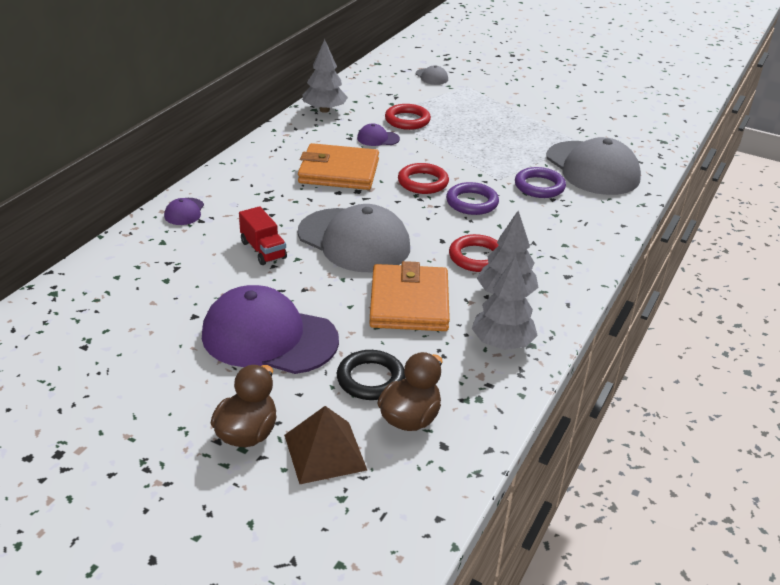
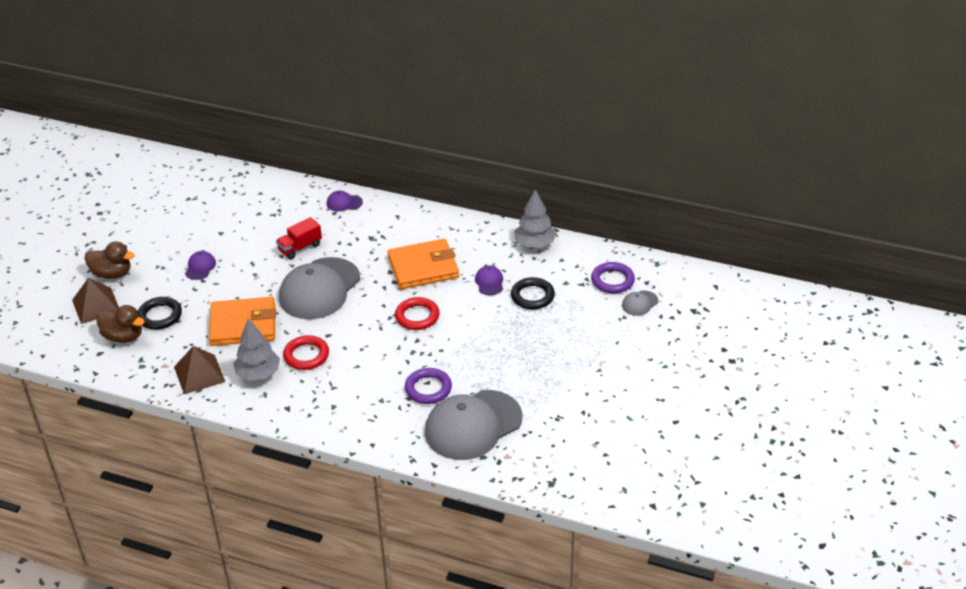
camera: 85 degrees right, 5 degrees up
(269, 337) = (200, 267): purple cap -> purple cap, size x0.42
(339, 171) = (423, 267): orange wallet -> orange wallet turned 75 degrees clockwise
(407, 120) = (532, 296): red ring -> black ring
(472, 202) = (390, 348): purple ring -> purple ring (612, 280)
(502, 343) = (199, 374): grey tree -> brown pyramid

